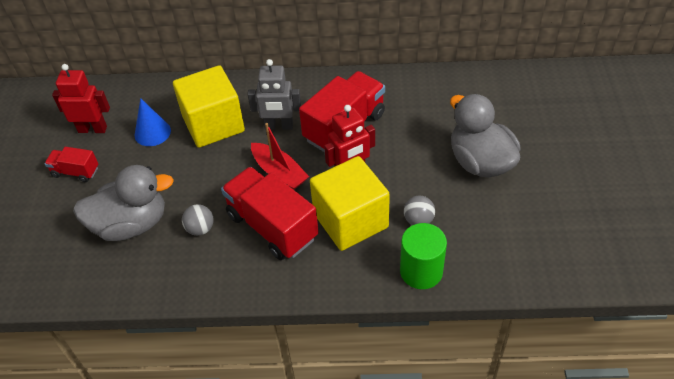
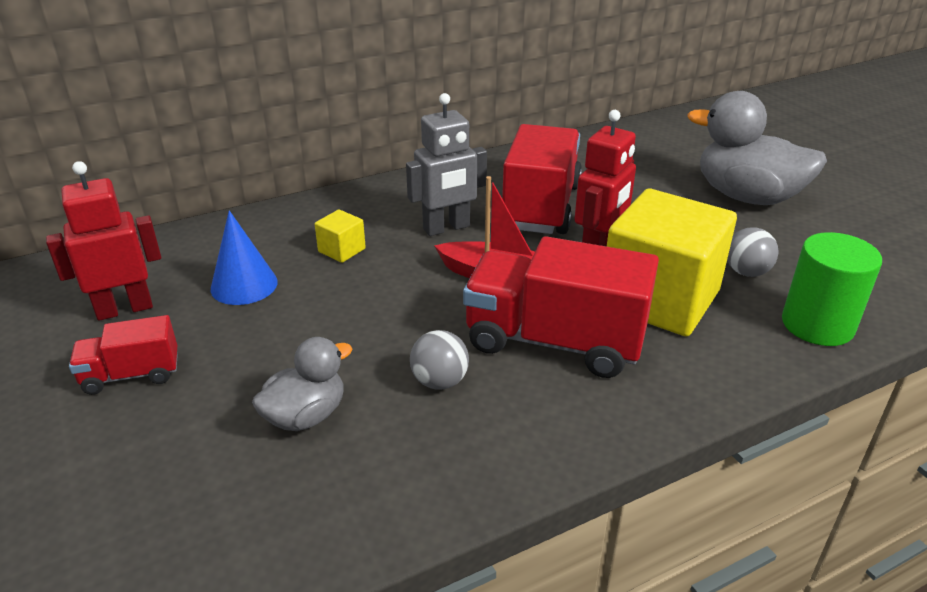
camera: 30 degrees left, 15 degrees down
(131, 224) = (306, 416): grey duck -> grey duck, size x0.56
(213, 124) = (342, 250): yellow cube -> yellow cube, size x0.40

